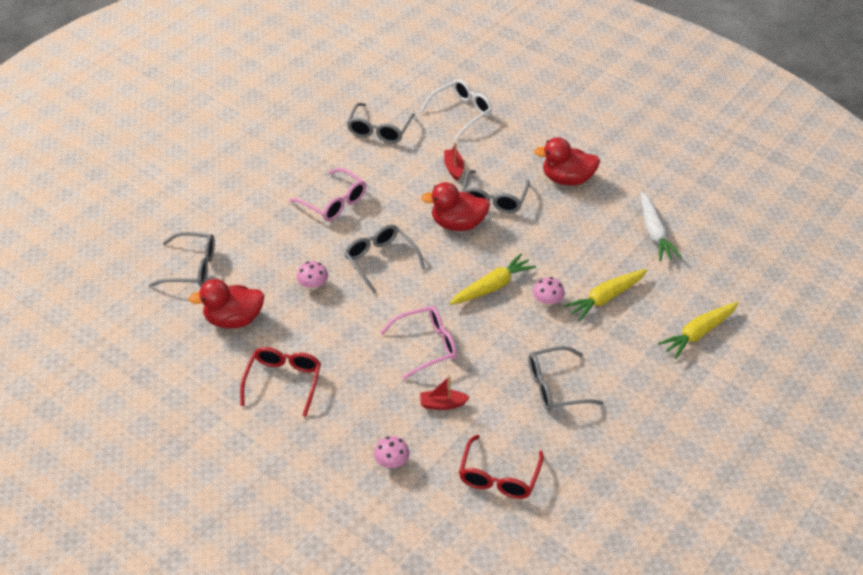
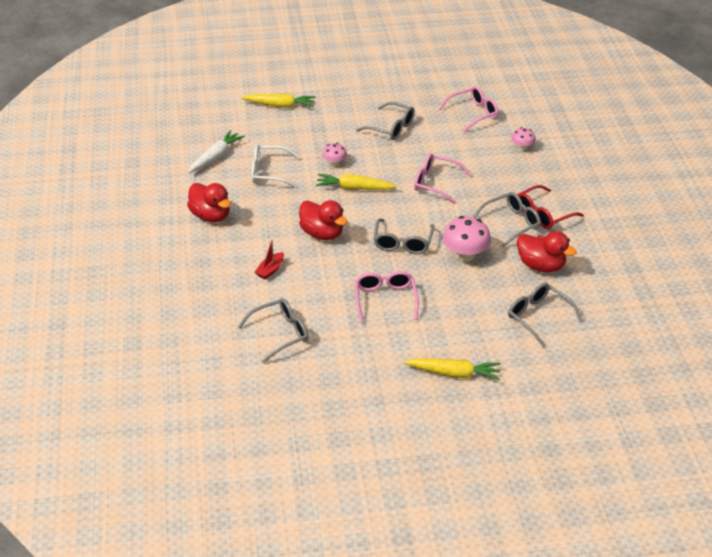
camera: 135 degrees left, 5 degrees down
(313, 285) = (465, 255): pink mushroom -> pink mushroom, size x1.78
(442, 404) = (462, 154): red boat -> none
(461, 112) = (201, 307): white glasses -> white glasses (268, 172)
(493, 199) = (276, 233): grey glasses -> grey glasses (511, 223)
(499, 477) = (473, 113): red glasses -> pink glasses
(606, 298) = (299, 146): yellow carrot -> yellow carrot (454, 373)

